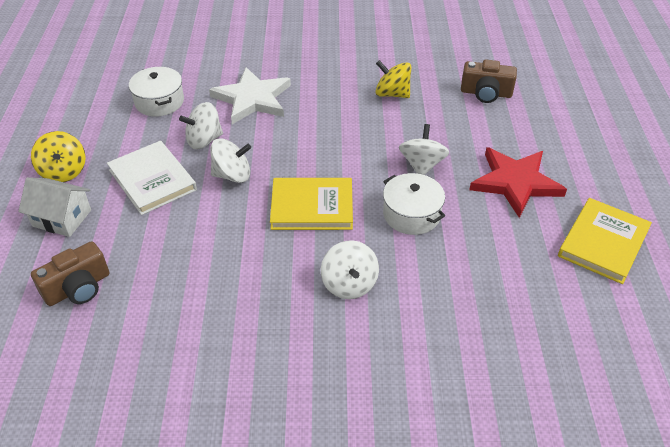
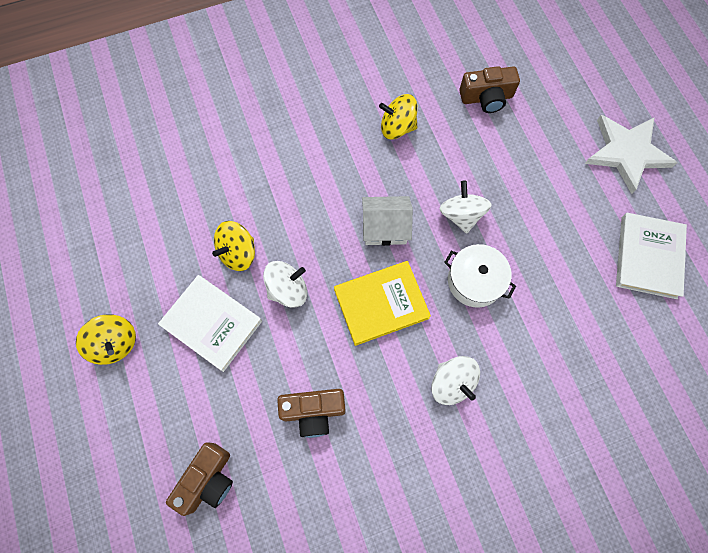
camera: 20 degrees left, 25 degrees up
(62, 218) = (146, 403): white house -> white house (385, 227)
(159, 102) = (165, 214): white pot -> none
(204, 140) = (238, 253): white spinning top -> yellow spinning top
(204, 267) = (313, 412): none -> brown camera
(252, 99) = (260, 179): white star -> white star (626, 153)
(515, 183) = (552, 209): red star -> none
(603, 243) = (648, 257): yellow book -> white book

